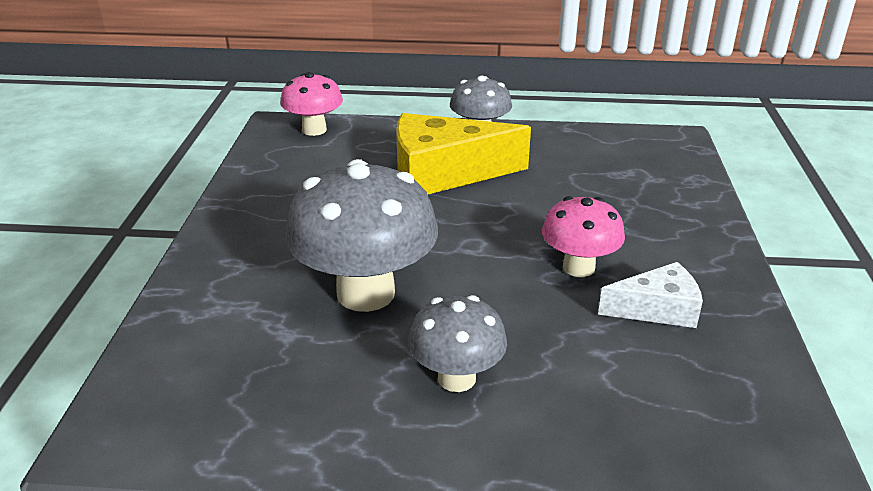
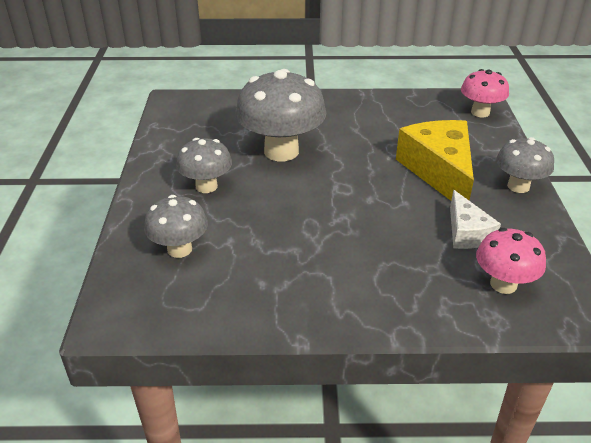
camera: 85 degrees right, 5 degrees up
(578, 267) = (323, 235): pink mushroom -> pink mushroom (503, 284)
(627, 406) = (179, 249): none -> grey mushroom
(657, 309) = (277, 271): white cheese -> white cheese (467, 232)

